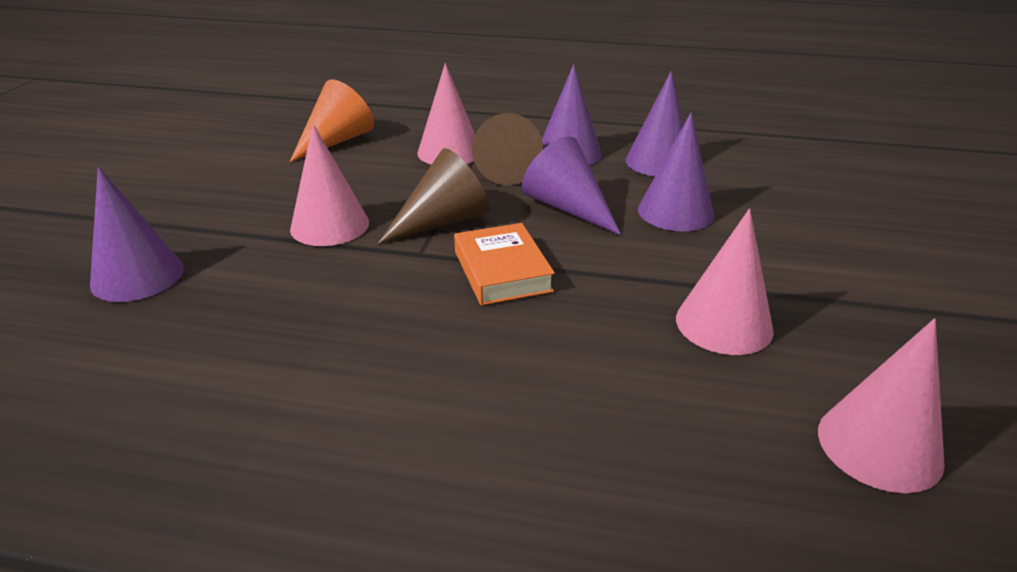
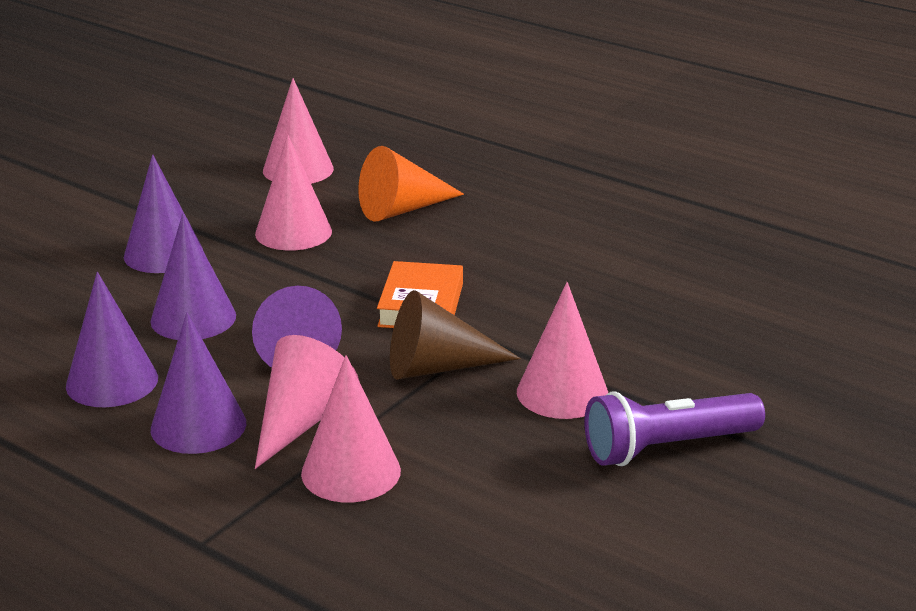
camera: 155 degrees left, 5 degrees down
(137, 276) = (769, 382): purple cone -> purple cone (163, 254)
(236, 207) = (668, 447): none -> purple flashlight
(336, 141) = (501, 545): orange cone -> orange cone (402, 209)
(507, 169) = (302, 420): brown cone -> pink cone

